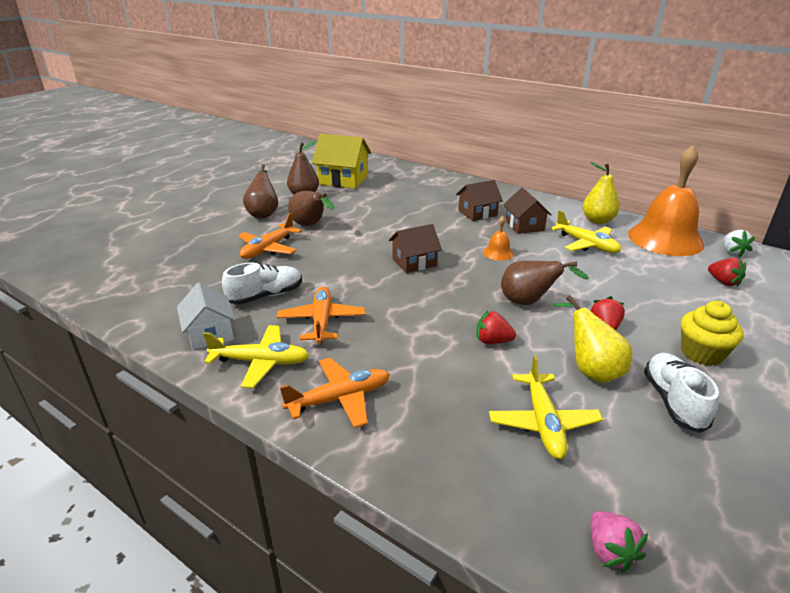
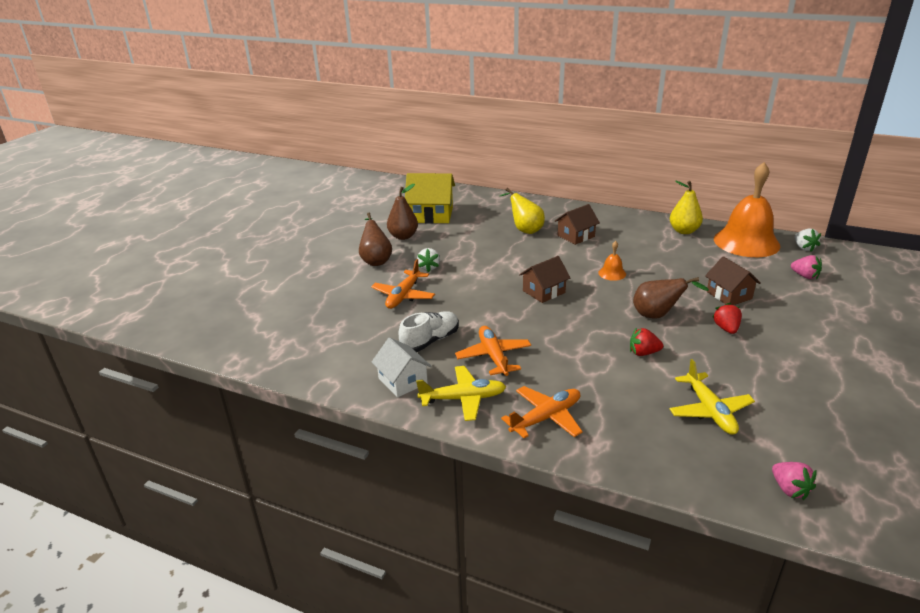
camera: 10 degrees left, 0 degrees up
(310, 225) = (429, 267): brown pear -> white strawberry
(524, 226) = (623, 244): brown house -> brown house (729, 295)
(586, 244) = (683, 255): yellow plane -> none
(590, 370) = (728, 365): yellow pear -> yellow pear (524, 230)
(673, 401) = (797, 380): white shoe -> none
(701, 353) = (806, 339): yellow cupcake -> none
(723, 282) = (805, 276): red strawberry -> pink strawberry

